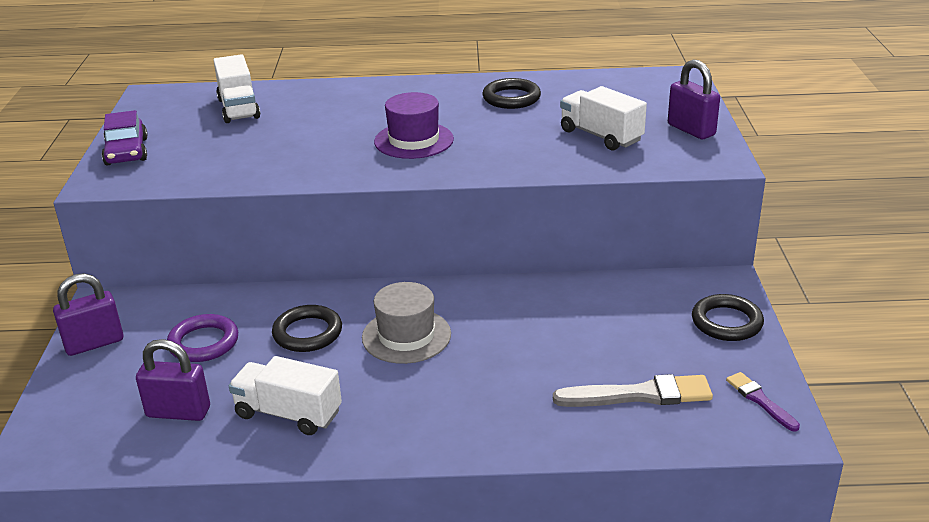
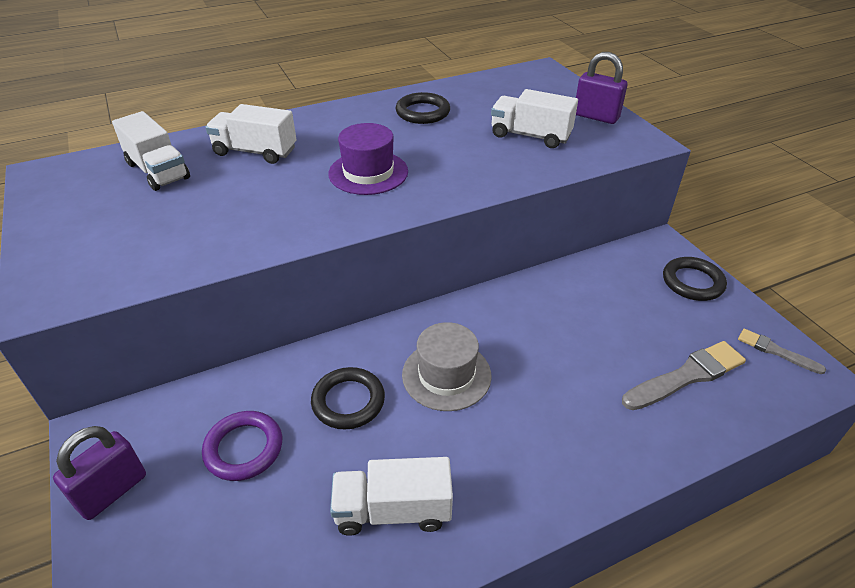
camera: 25 degrees left, 10 degrees up
(126, 152) = (55, 250): purple car -> none
(178, 412) = (270, 553): purple padlock -> none
(329, 107) = (255, 151): none -> white truck
(760, 400) = (776, 351): purple brush -> grey brush

